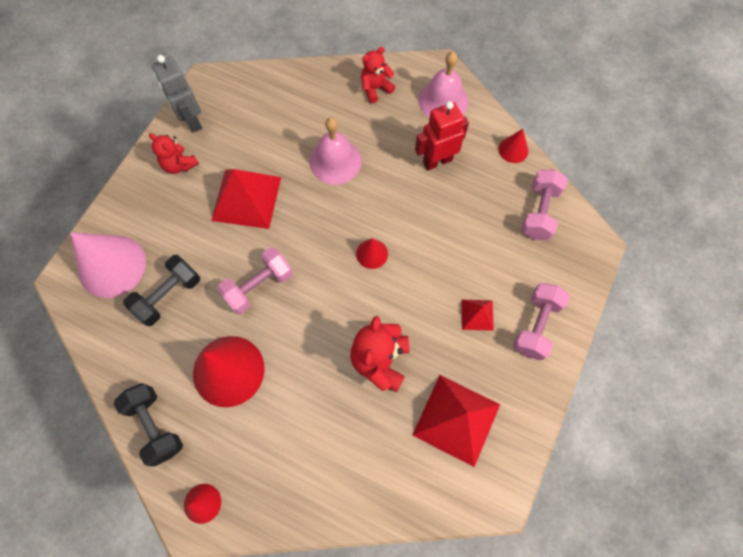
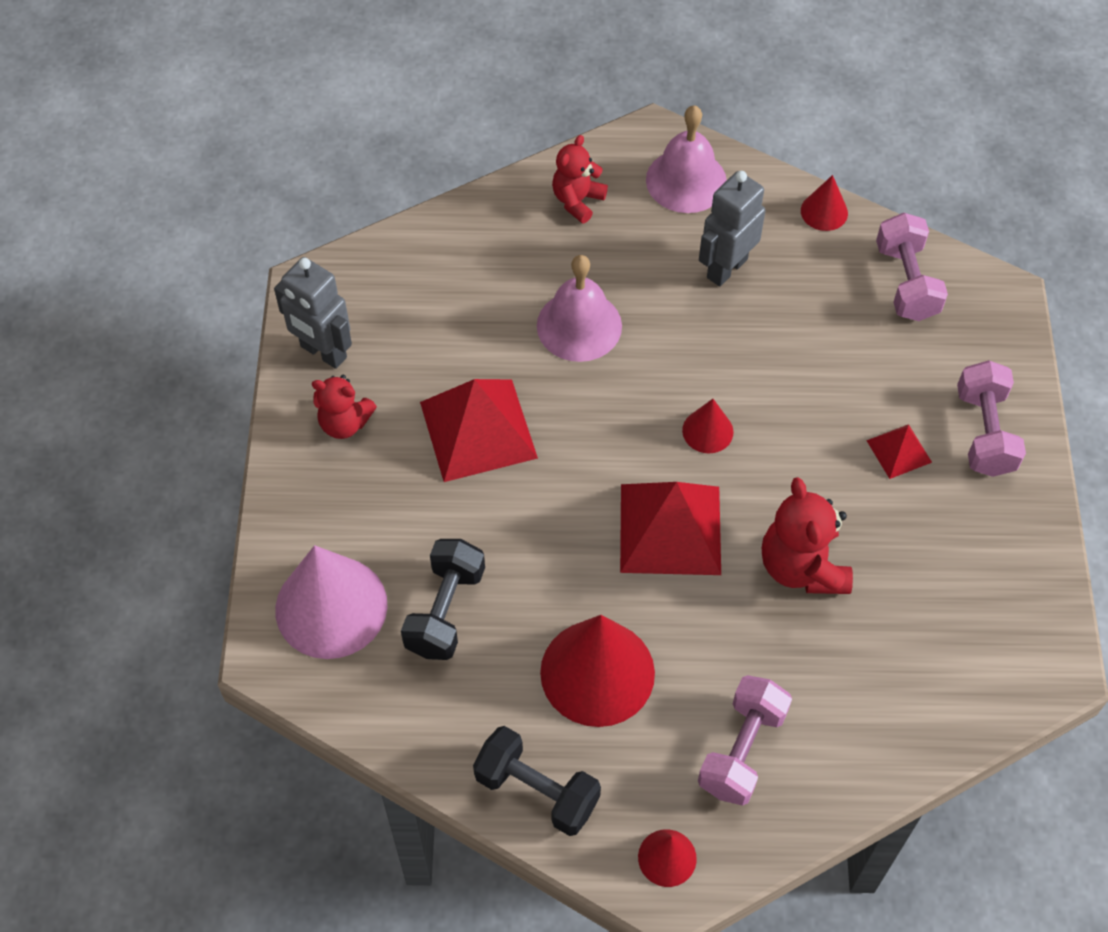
camera: 25 degrees left, 10 degrees down
(259, 286) = (571, 542): pink dumbbell -> pink dumbbell (741, 750)
(437, 161) = (726, 268): red robot -> grey robot
(456, 419) = (947, 596): red pyramid -> red pyramid (670, 529)

